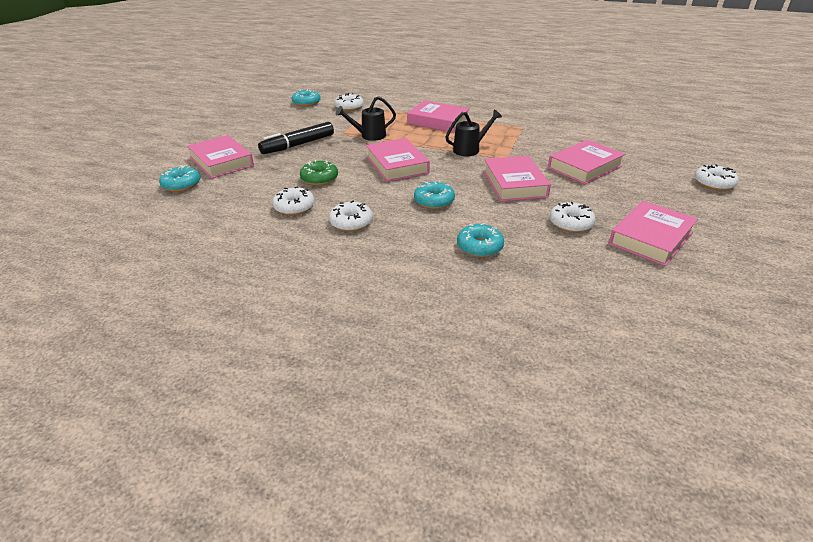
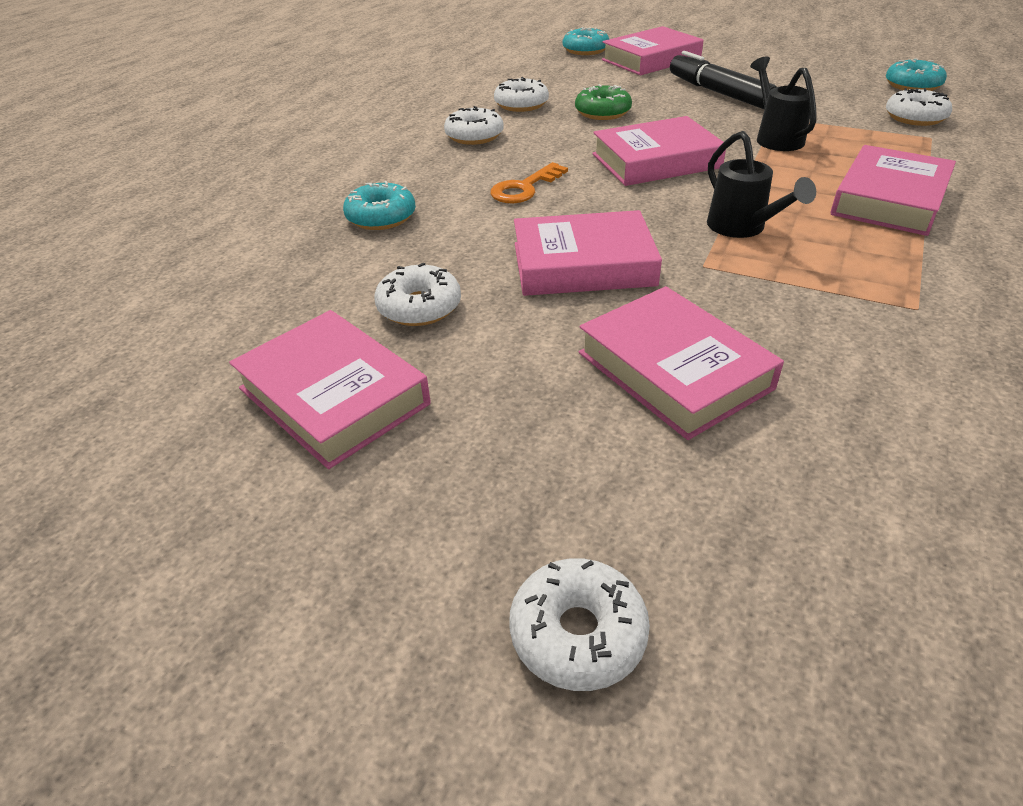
camera: 95 degrees right, 5 degrees up
(434, 201) = (524, 188): turquoise donut -> orange key

